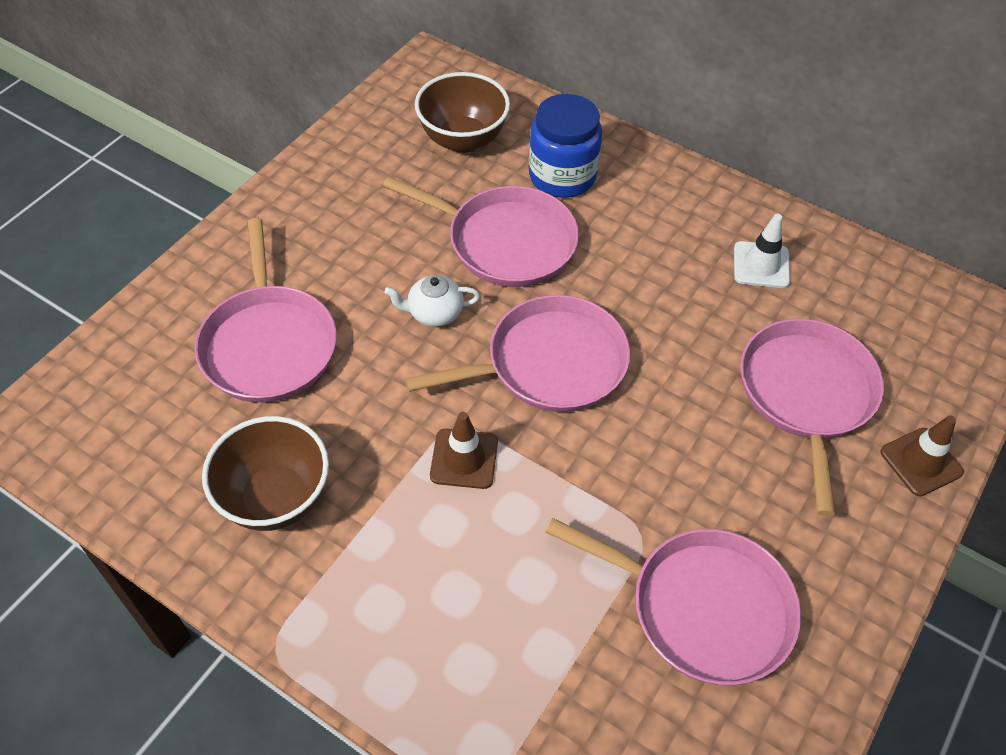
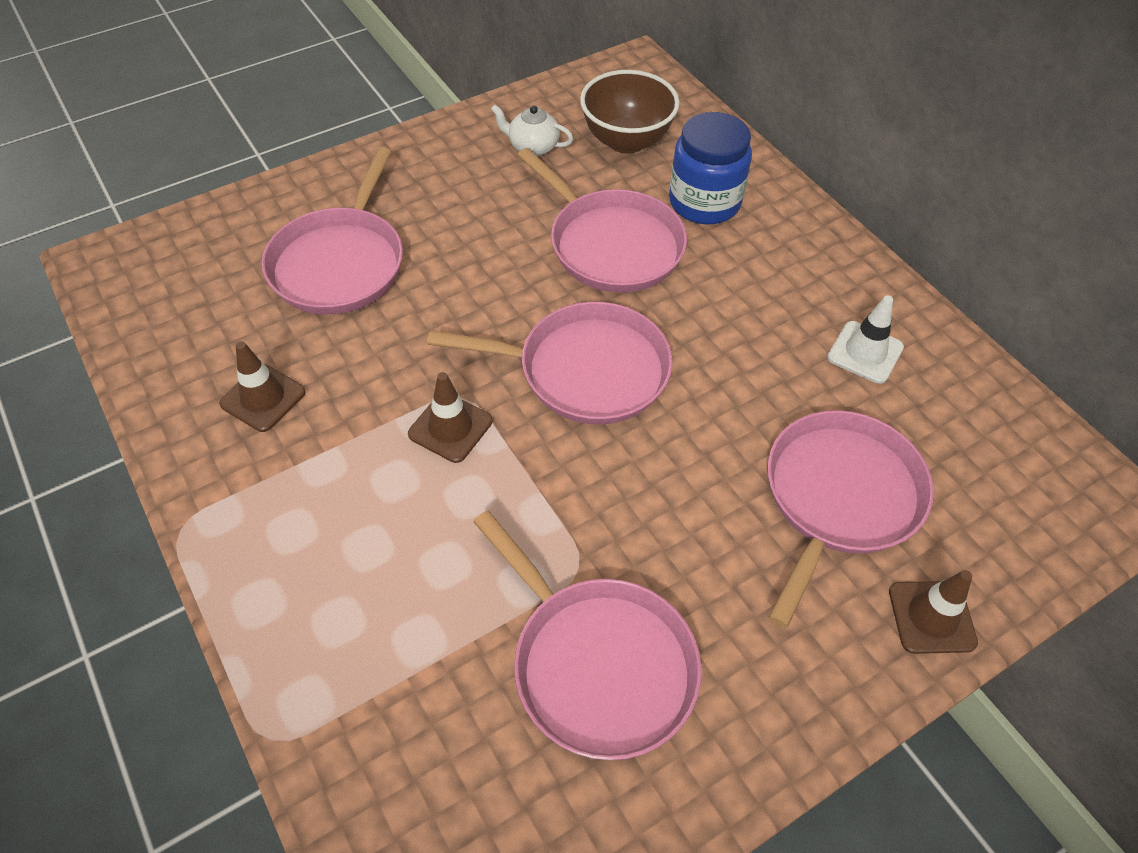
camera: 25 degrees right, 0 degrees up
(276, 498) = (263, 398): brown bowl -> brown traffic cone
(434, 313) = (504, 286): white teapot -> white teapot (532, 147)

